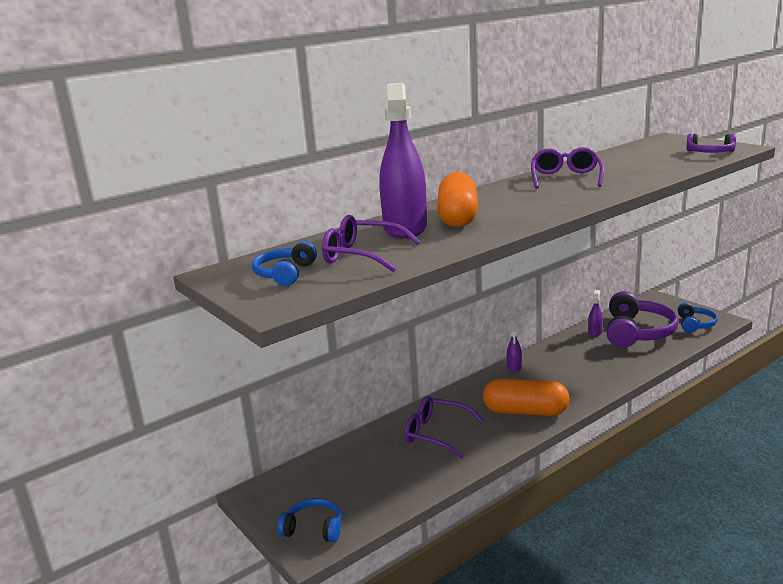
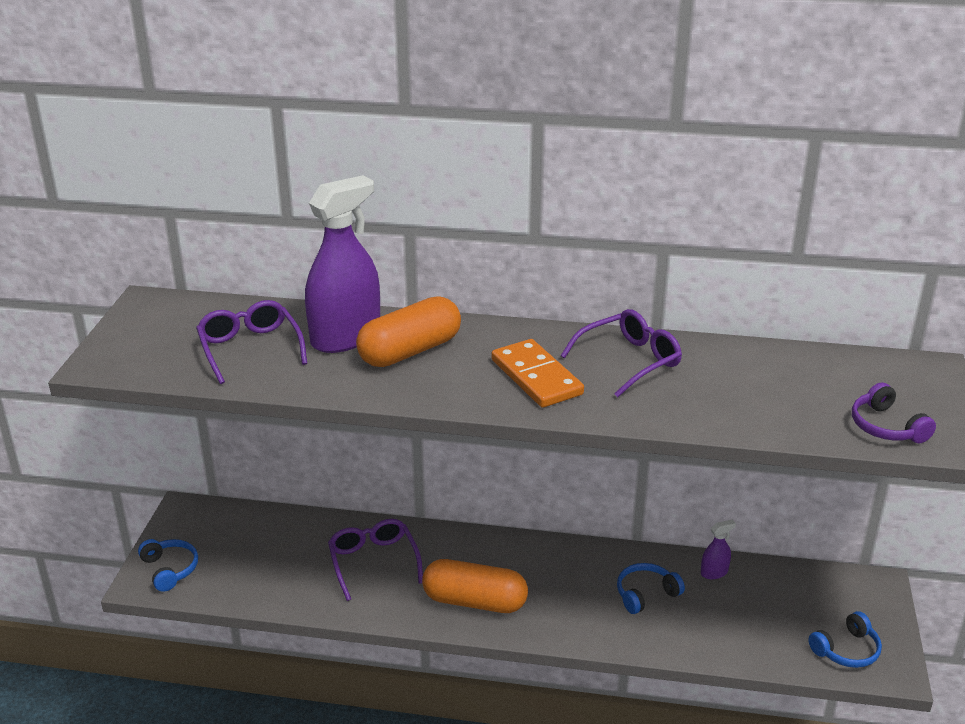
camera: 45 degrees right, 10 degrees up
(285, 274) = (172, 333): blue headphones -> blue headphones (646, 594)
(514, 367) = (557, 549): purple spray bottle -> none
(525, 412) = (474, 601): orange capsule -> orange capsule turned 45 degrees counterclockwise
(547, 197) = (536, 377): none -> orange domino
(637, 332) = (758, 608): purple headphones -> none

